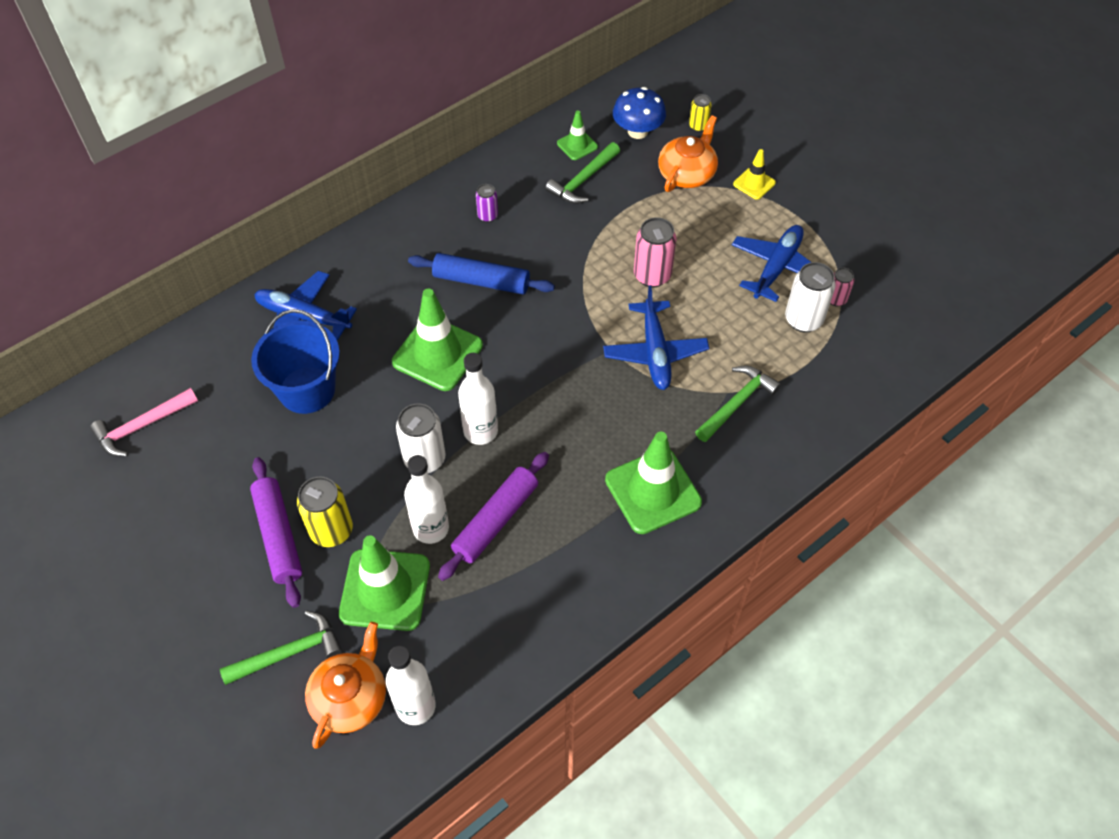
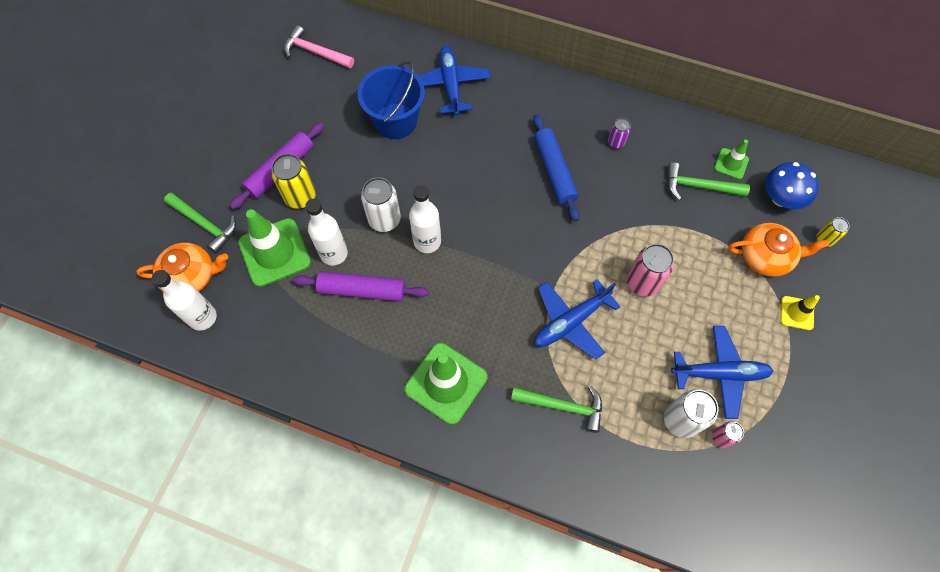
camera: 60 degrees right, 10 degrees up
(437, 354) = (473, 179): green traffic cone -> none

